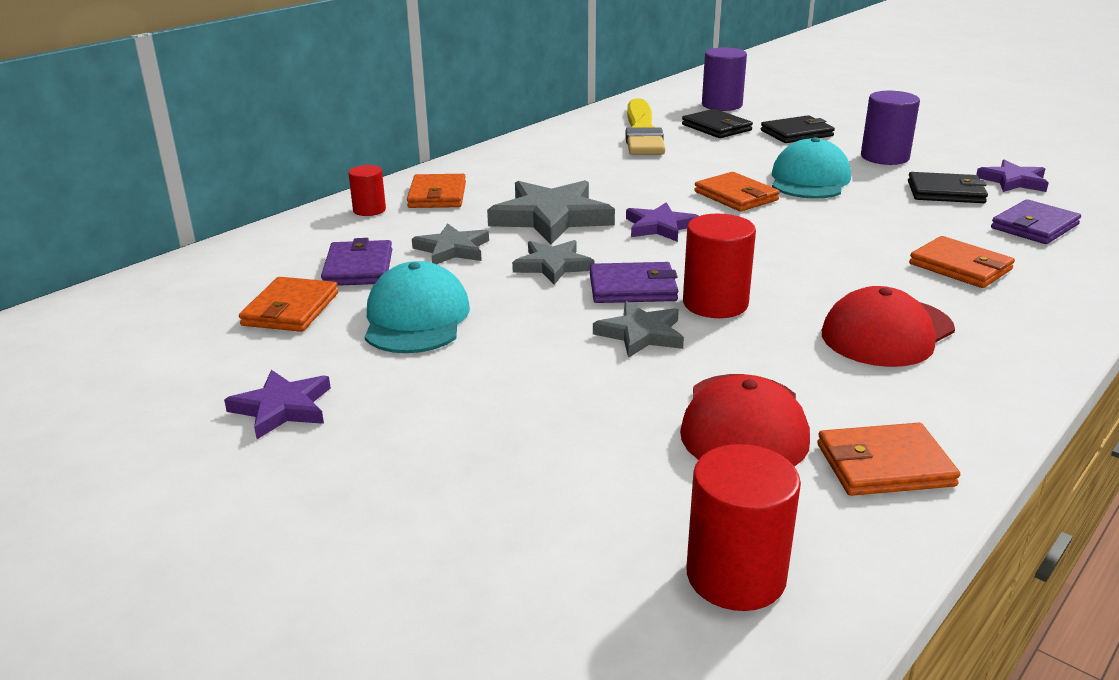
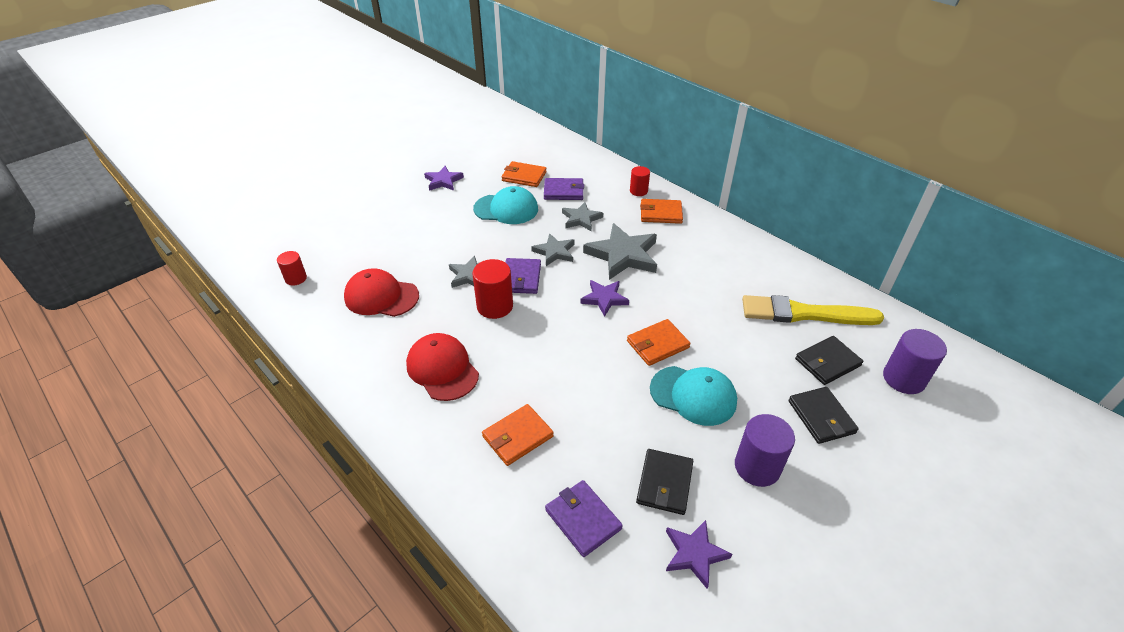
camera: 95 degrees right, 15 degrees up
(735, 576) = (296, 278): red cylinder -> red cylinder, size x0.61
(884, 465) = (333, 333): orange wallet -> none

